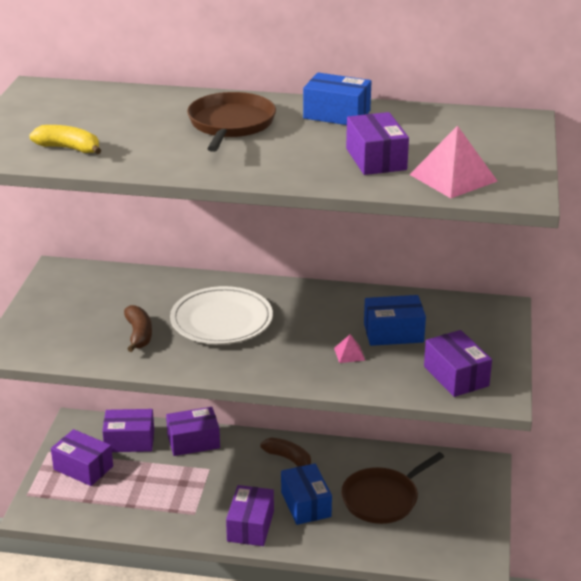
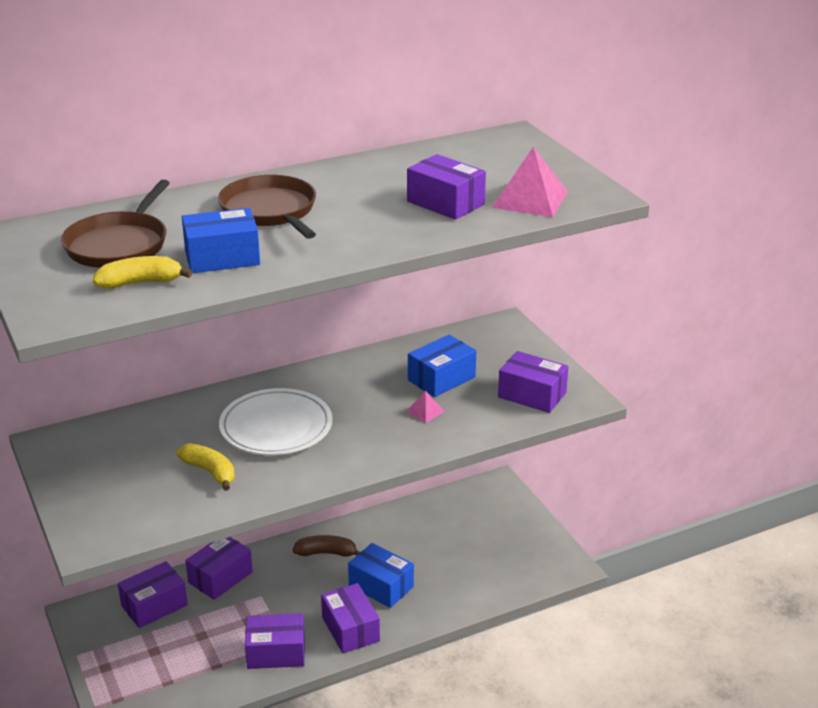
camera: 35 degrees left, 0 degrees up
(83, 468) = (131, 653): purple box -> purple box (276, 652)
(139, 334) = (210, 472): brown banana -> yellow banana
(336, 114) = (354, 174): blue box -> blue box (222, 257)
(383, 498) = (442, 550): brown pan -> brown pan (119, 244)

